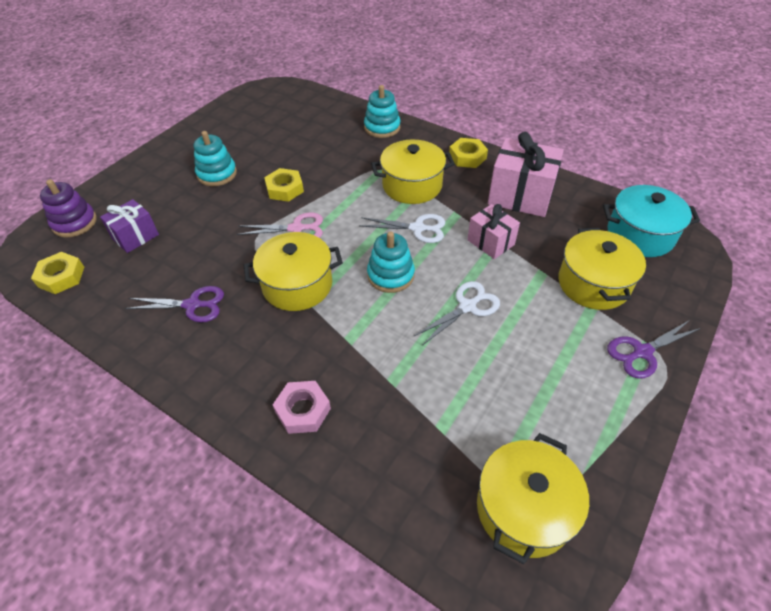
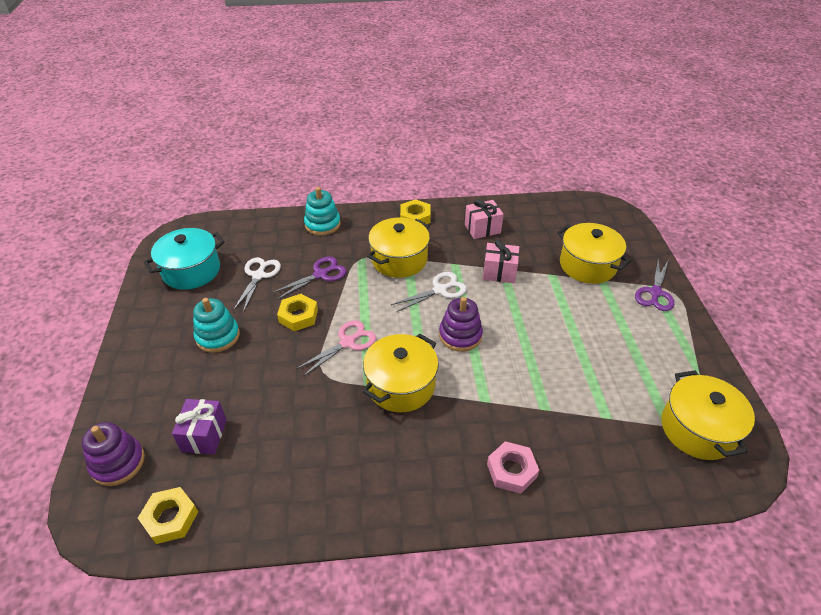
camera: 40 degrees left, 5 degrees down
(192, 305) = (333, 456): purple scissors -> purple scissors (320, 274)
(390, 275) = (460, 335): turquoise stacking toy -> purple stacking toy
(467, 307) = (534, 326): white scissors -> white scissors (259, 276)
(520, 196) = (482, 229): pink gift -> pink gift, size x0.60
(640, 235) = (579, 218): turquoise pot -> turquoise pot (191, 271)

